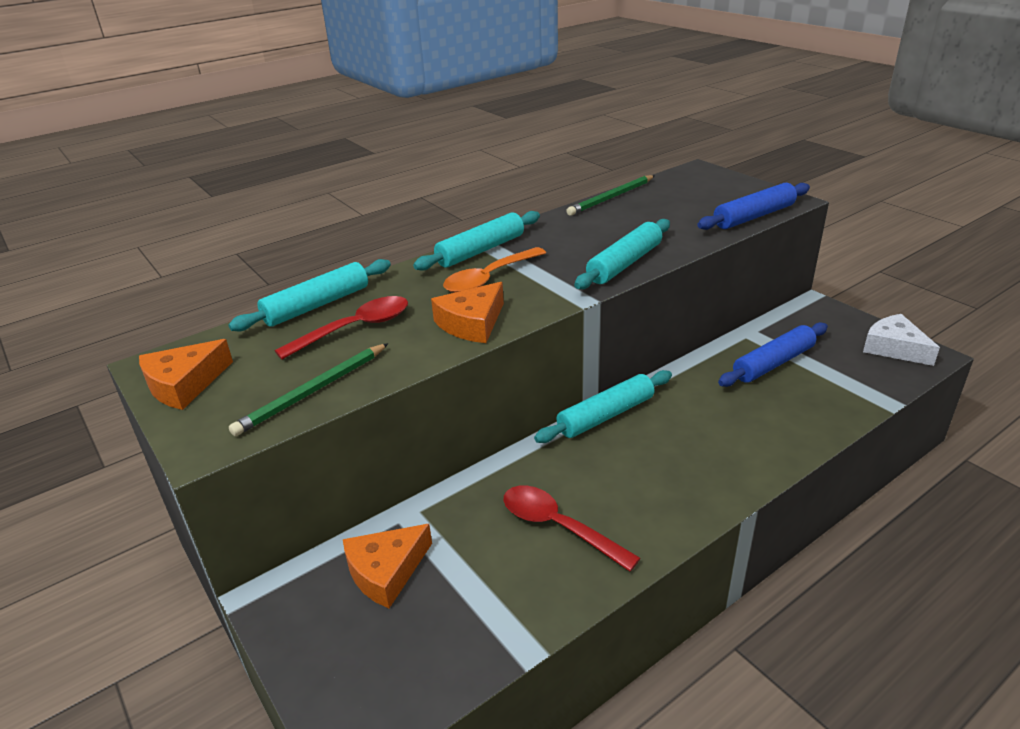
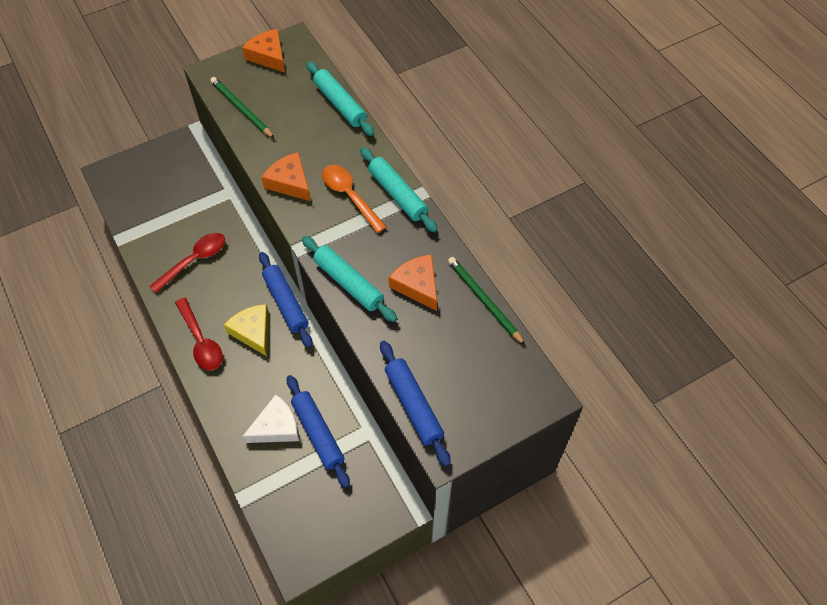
camera: 95 degrees right, 25 degrees up
(355, 328) = (303, 124): red spoon -> red spoon (201, 341)
(386, 571) = (190, 183): orange cheese -> orange cheese (417, 285)
(606, 415) = (286, 303): turquoise rolling pin -> blue rolling pin
(663, 437) = (253, 332): none -> yellow cheese
(894, 348) = (315, 541): white cheese -> white cheese (276, 427)

